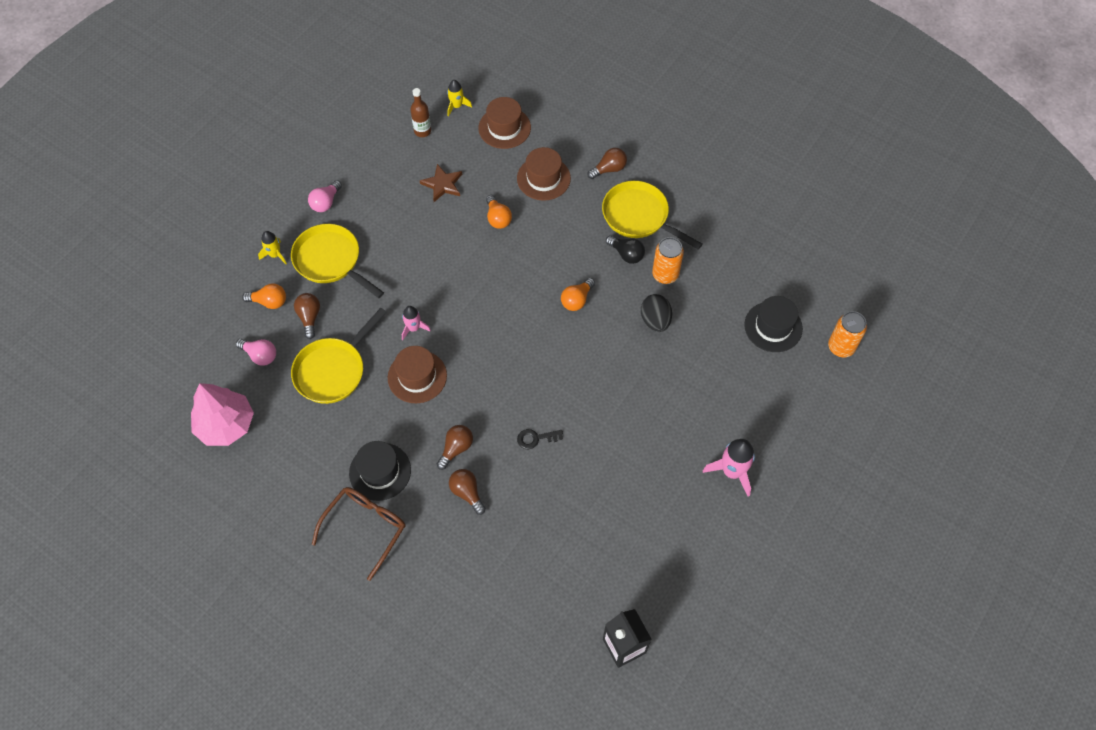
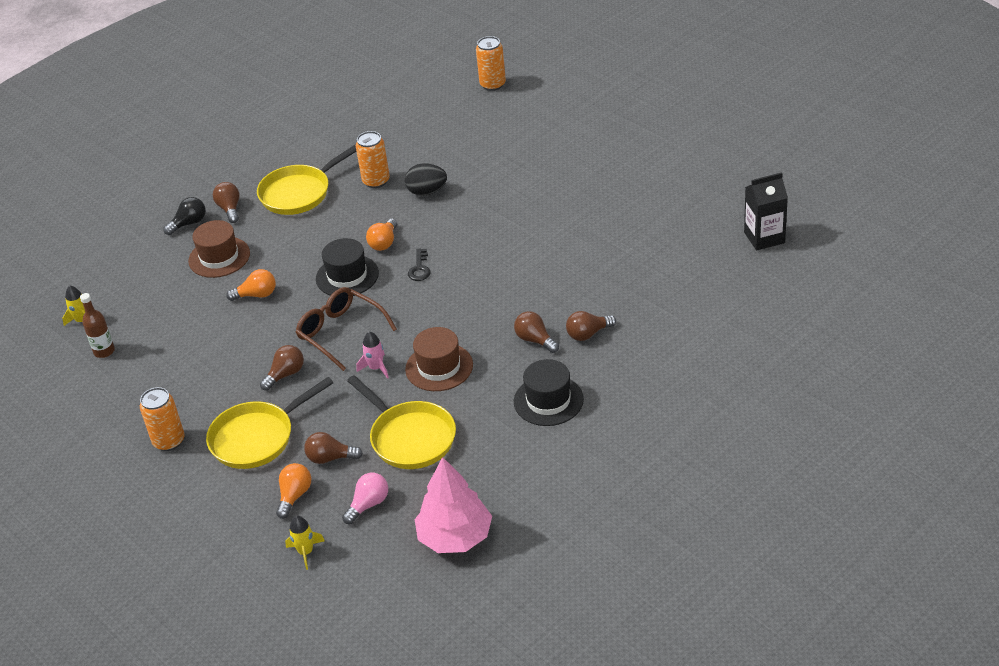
camera: 75 degrees left, 20 degrees down
(275, 255) = (227, 490): yellow rocket -> yellow rocket (305, 552)
(326, 202) = (169, 441): pink light bulb -> orange can
(365, 528) = (613, 413): brown glasses -> brown glasses (340, 332)
(402, 263) = (285, 374): none -> brown light bulb
(442, 184) = (190, 337): brown star -> none
(504, 128) = (134, 283): brown hat -> none
(536, 438) = (537, 281): black key -> black key (419, 268)
(577, 300) = (384, 243): orange light bulb -> orange light bulb turned 60 degrees clockwise
(626, 254) = (341, 205): black light bulb -> black light bulb (189, 223)
(732, 472) = (603, 158): pink rocket -> none
(773, 327) = (458, 120): black hat -> black hat (347, 276)

